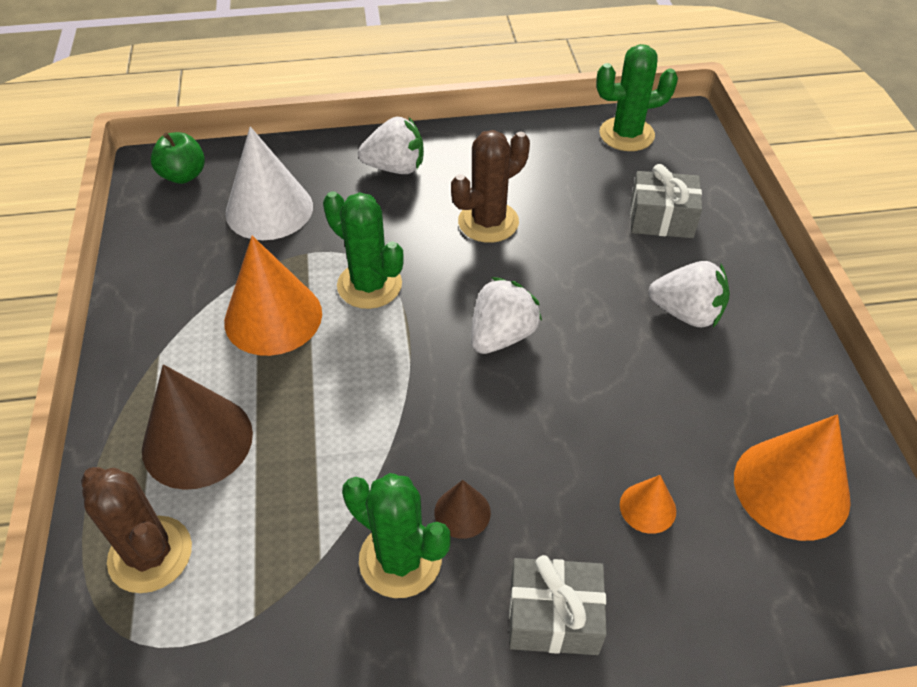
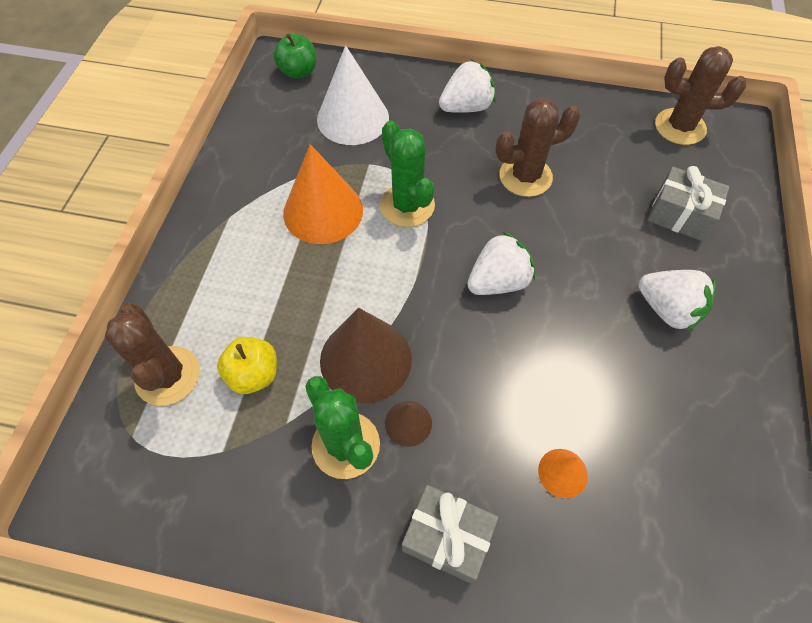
camera: 20 degrees right, 10 degrees up
(197, 441) = (231, 296): brown cone -> brown cone (365, 359)
(259, 518) = (254, 374): none -> yellow apple
(395, 168) = (466, 107): white strawberry -> white strawberry turned 45 degrees counterclockwise
(626, 134) = (680, 127): green cactus -> brown cactus
(791, 488) = (698, 500): orange cone -> none

